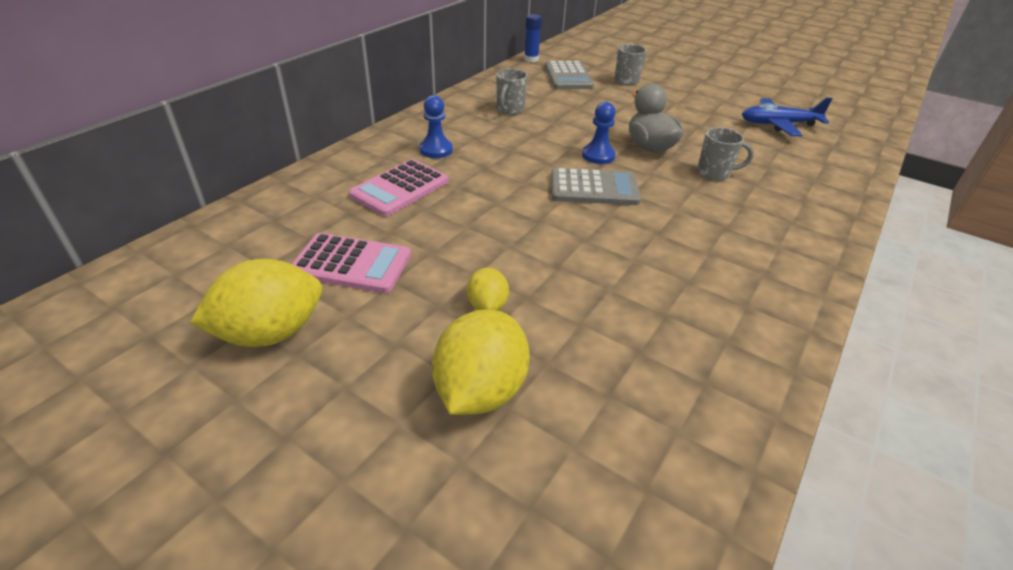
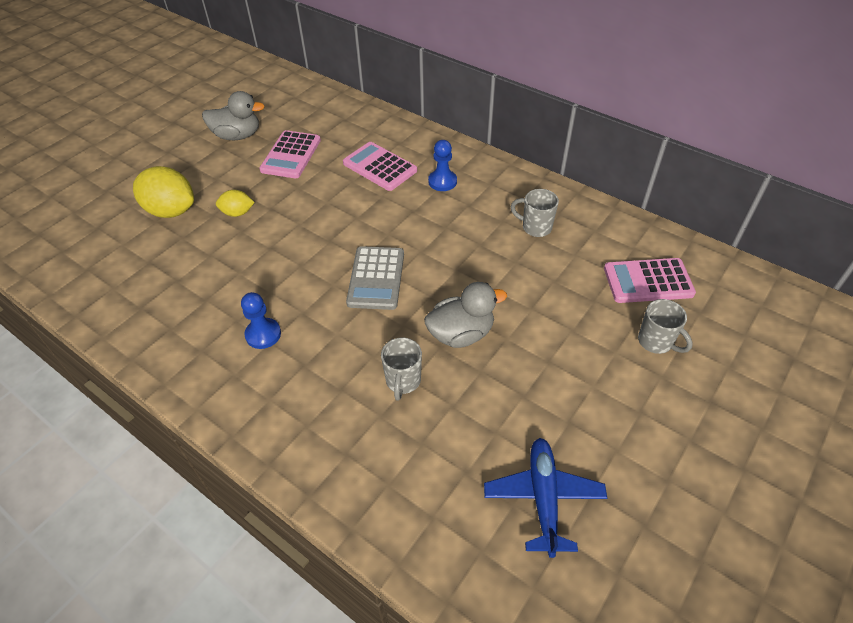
camera: 95 degrees right, 10 degrees up
(270, 333) = (237, 136): yellow lemon -> grey duck
(531, 59) = (695, 249): blue glue stick -> none
(568, 76) = (648, 281): grey calculator -> pink calculator
(598, 156) = (438, 288): blue pawn -> blue pawn (263, 334)

